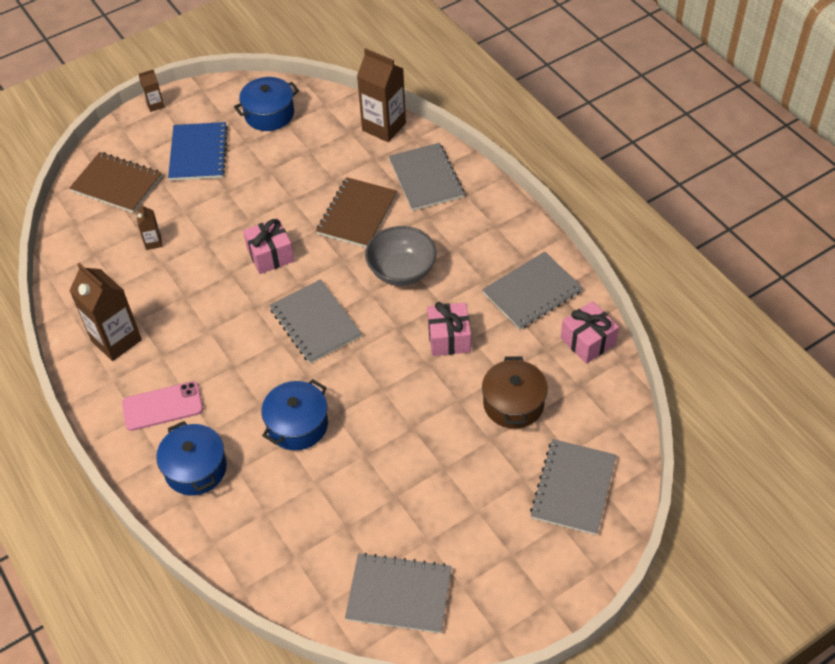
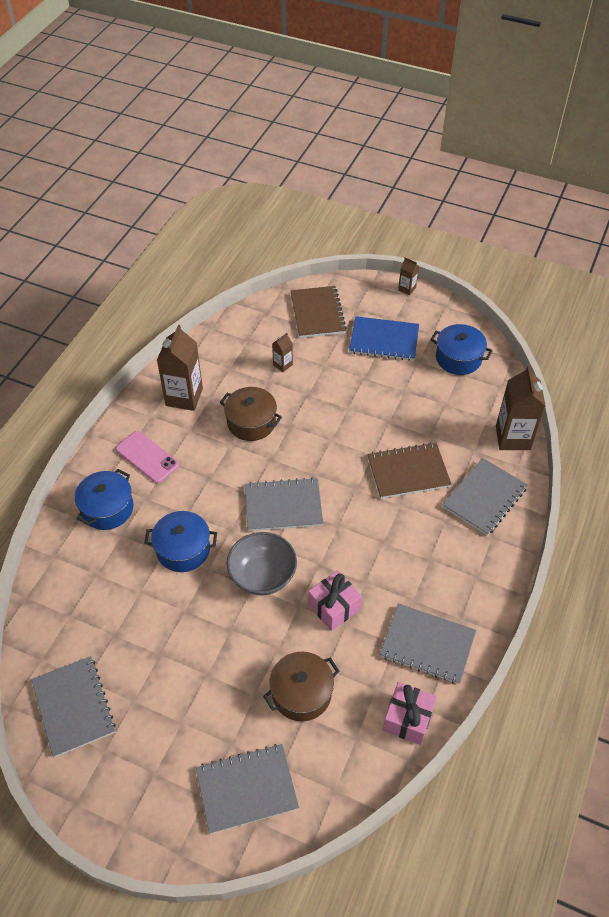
camera: 55 degrees right, 0 degrees up
(198, 153) = (384, 340): blue notebook -> blue notebook turned 45 degrees clockwise
(199, 300) = (251, 422): none -> brown pot
(270, 255) = (324, 440): pink gift -> none
(315, 323) = (283, 506): grey notebook -> grey notebook turned 60 degrees clockwise
(401, 271) = (376, 535): grey bowl -> grey bowl (262, 576)

